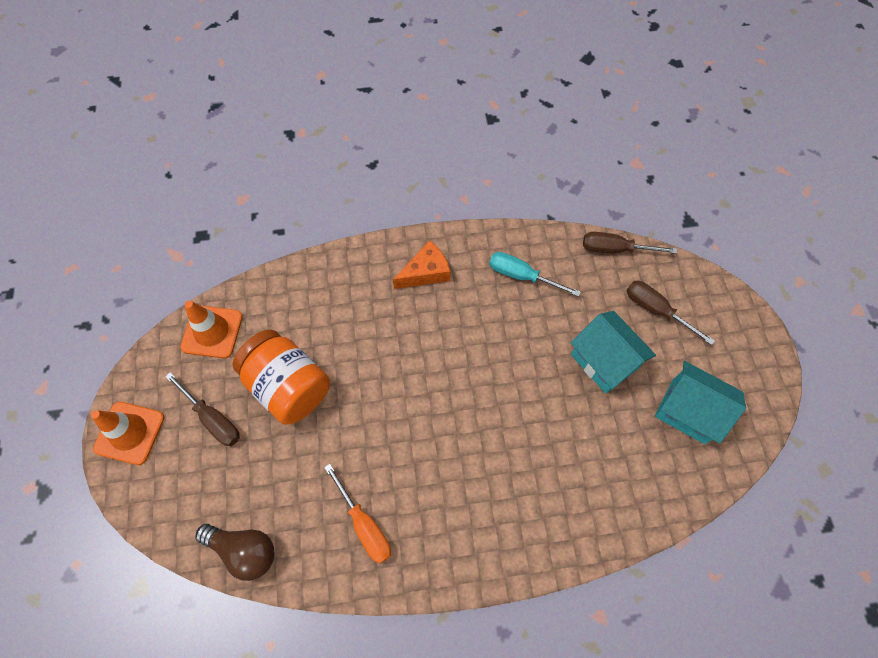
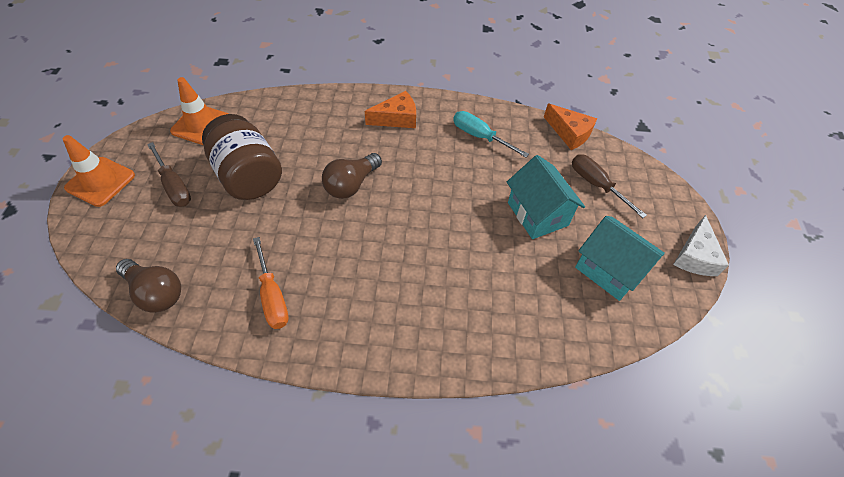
camera: 10 degrees right, 10 degrees down
(288, 386) = (248, 176): orange jar -> brown jar
(402, 371) = (351, 184): none -> brown light bulb
(615, 249) = (569, 133): brown screwdriver -> orange cheese
(768, 374) = (695, 256): none -> white cheese

